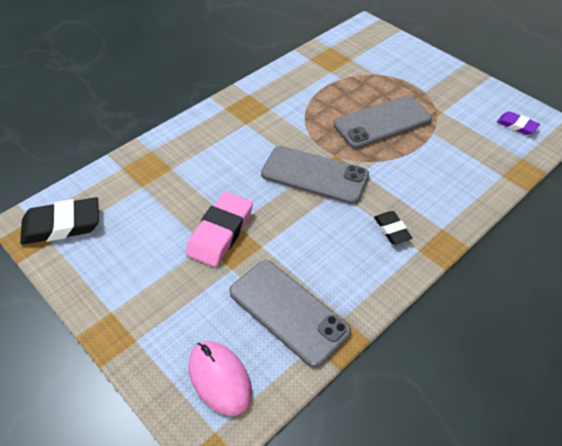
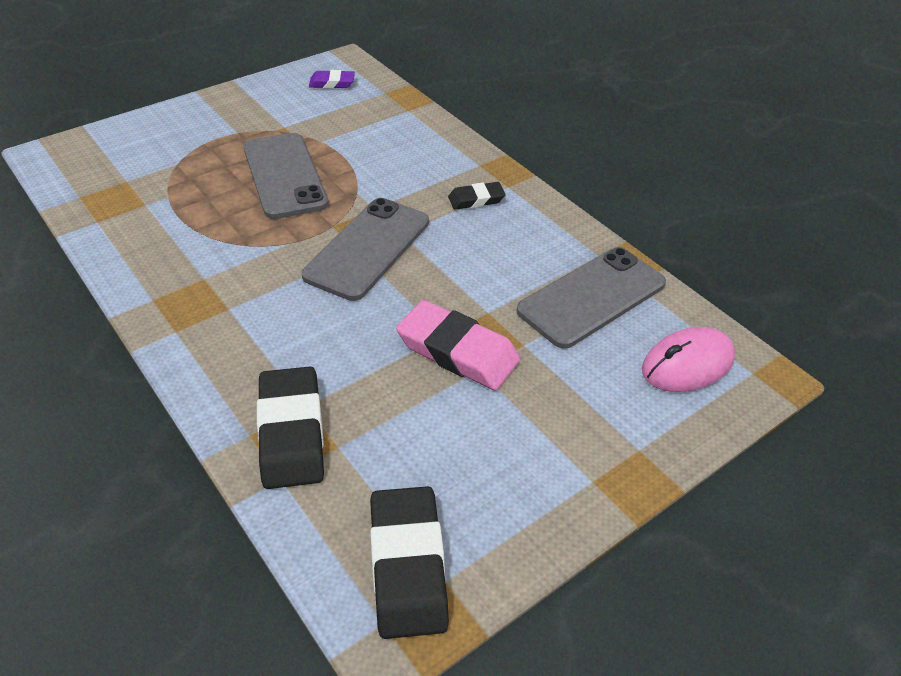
camera: 85 degrees left, 5 degrees down
(152, 166) = (291, 432): none -> black eraser
(516, 125) = (332, 83): purple eraser -> purple eraser turned 45 degrees clockwise

